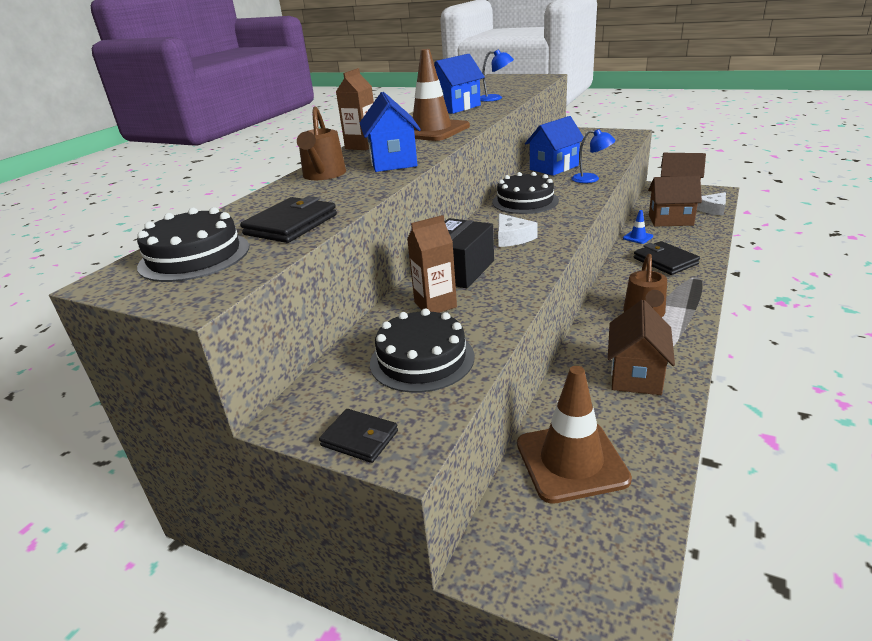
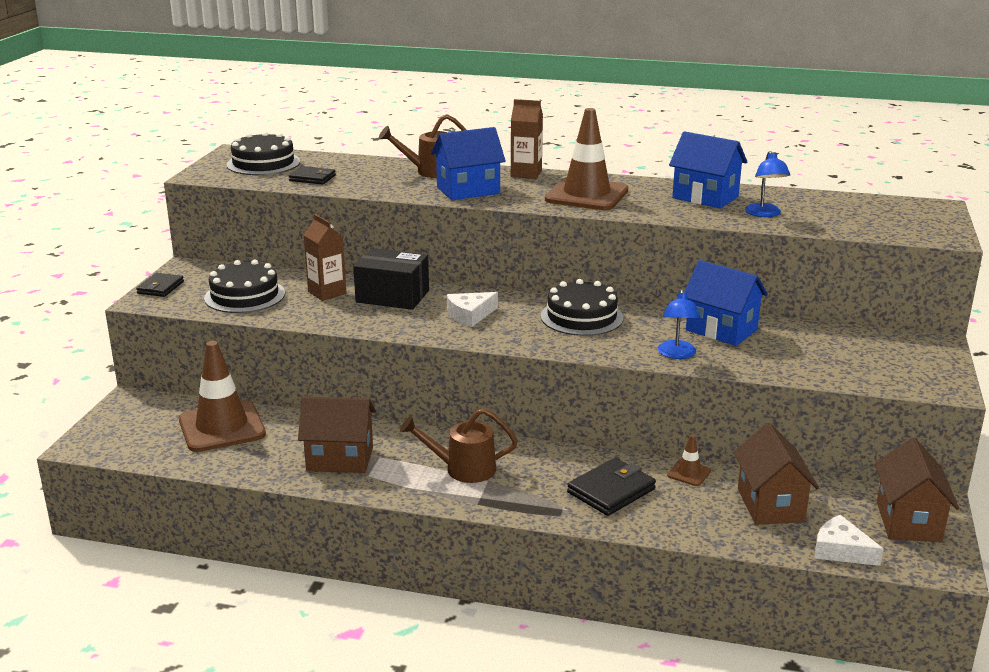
camera: 75 degrees right, 5 degrees down
(291, 225) = (312, 178): black wallet -> black wallet, size x0.65
(638, 237) = (689, 473): blue traffic cone -> brown traffic cone

